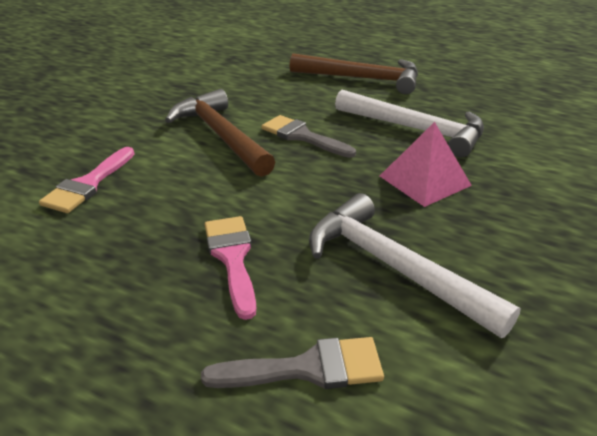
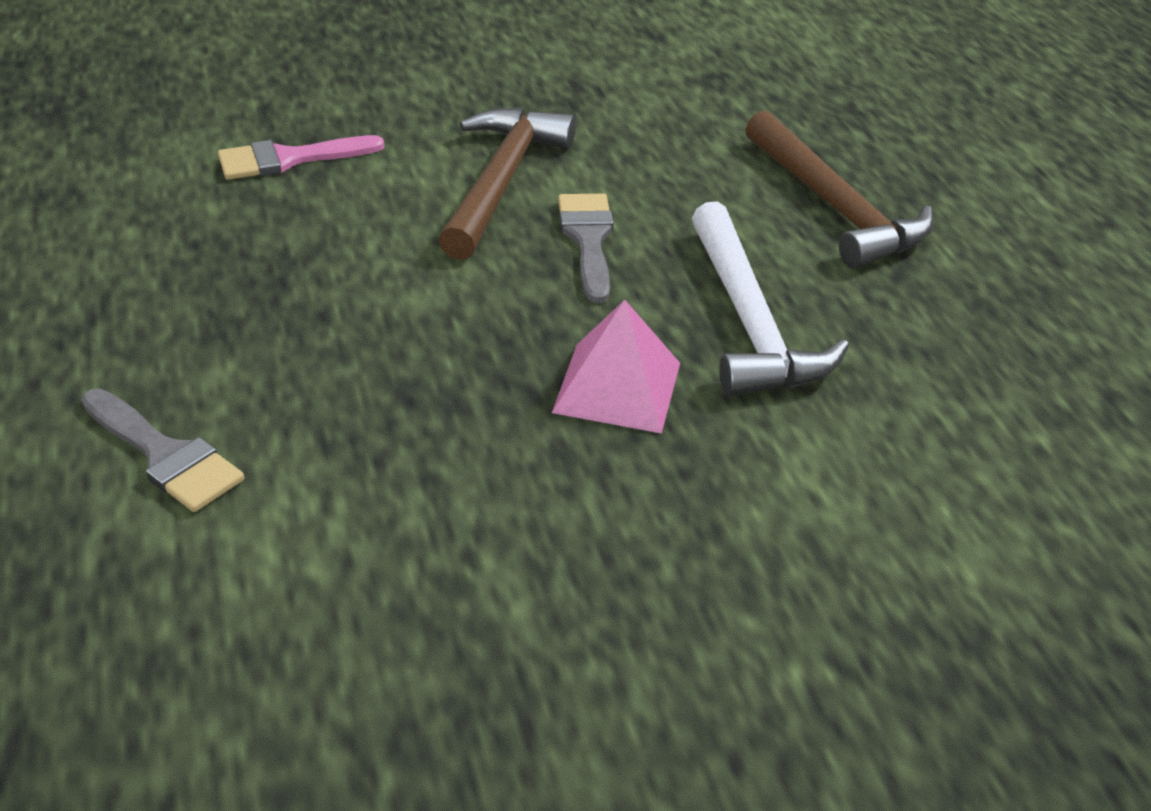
camera: 45 degrees right, 5 degrees up
(232, 258) = (277, 321): pink brush -> none
(393, 267) = (392, 441): white hammer -> none

